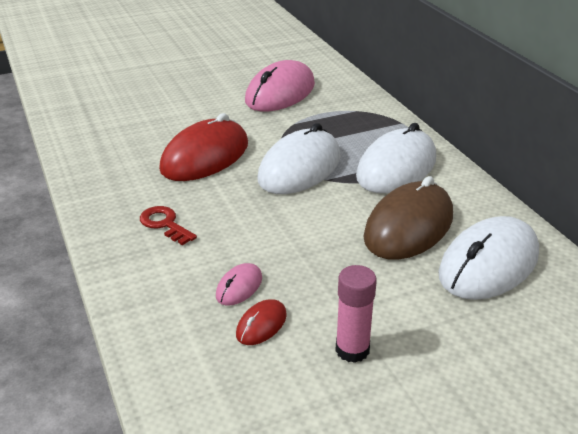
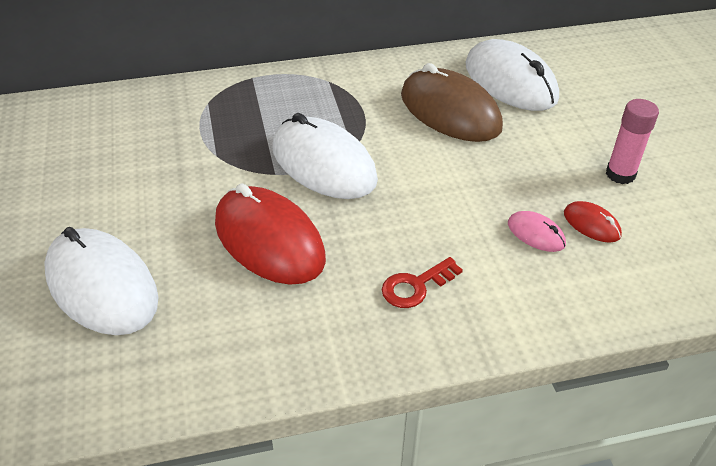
camera: 80 degrees left, 10 degrees up
(280, 93) = (126, 155): pink mouse -> none
(396, 167) = (344, 98): white mouse -> white mouse (102, 286)

